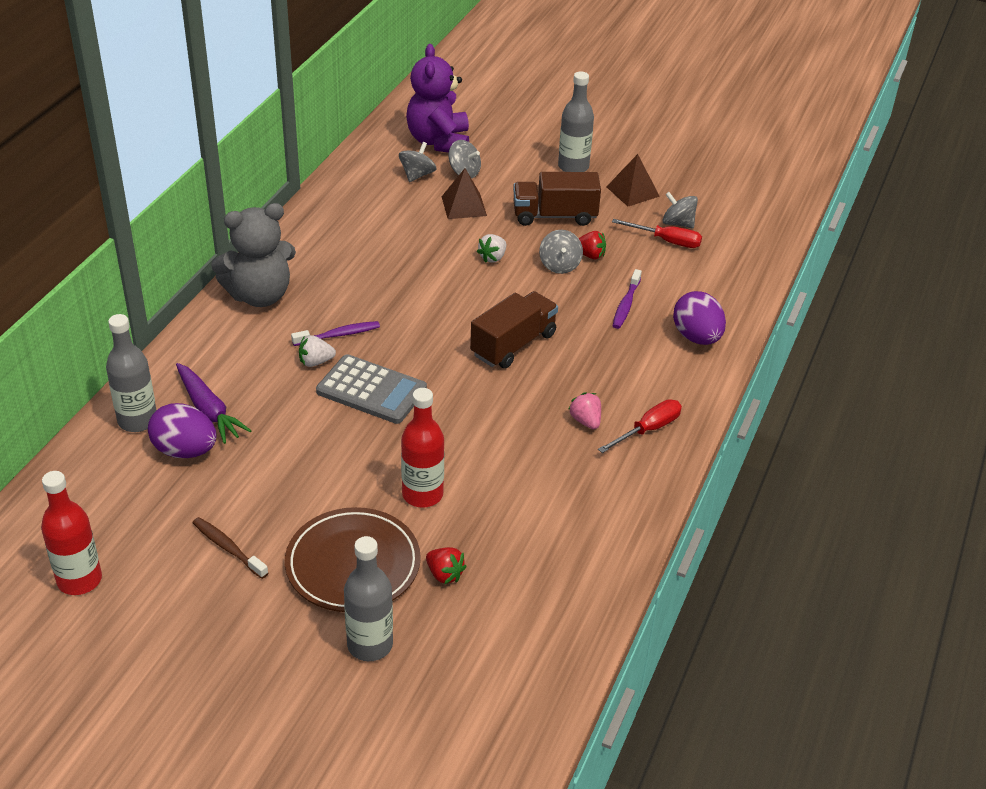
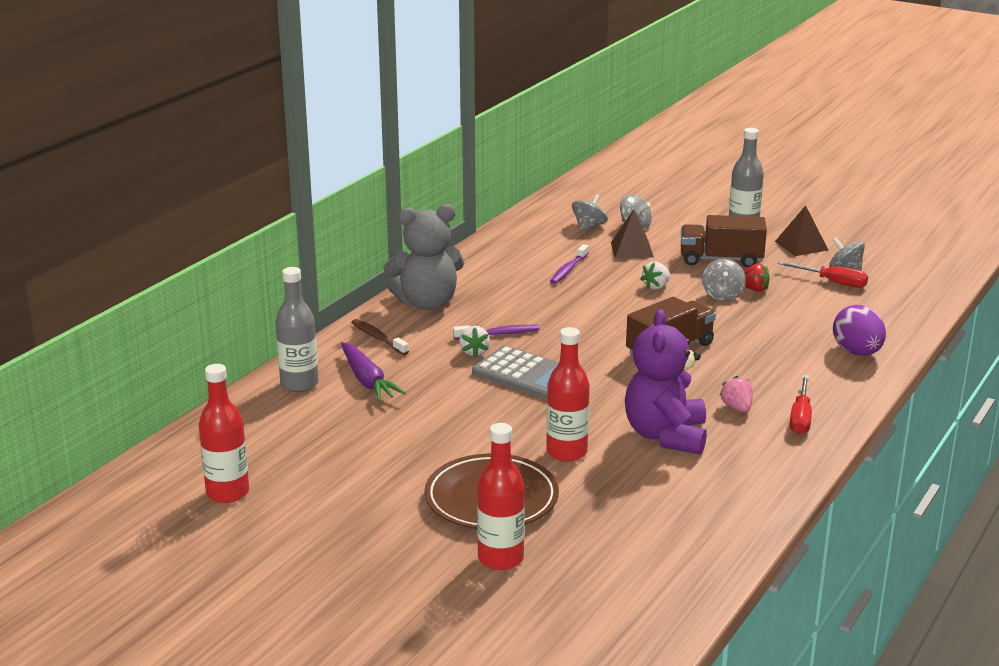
camera: 10 degrees right, 15 degrees down
(185, 451) = (341, 408): purple egg -> none
(228, 548) = (371, 479): brown toothbrush -> brown toothbrush (378, 338)
(315, 362) = (474, 352): white strawberry -> white strawberry turned 90 degrees counterclockwise
(370, 645) = (500, 558): grey bottle -> red bottle
(439, 142) = (612, 204): purple teddy bear -> purple teddy bear (666, 436)
(444, 574) = (581, 511): red strawberry -> none
(626, 305) = (786, 326): purple toothbrush -> purple toothbrush (568, 270)
(648, 429) = (800, 417): red screwdriver -> red screwdriver turned 135 degrees clockwise

